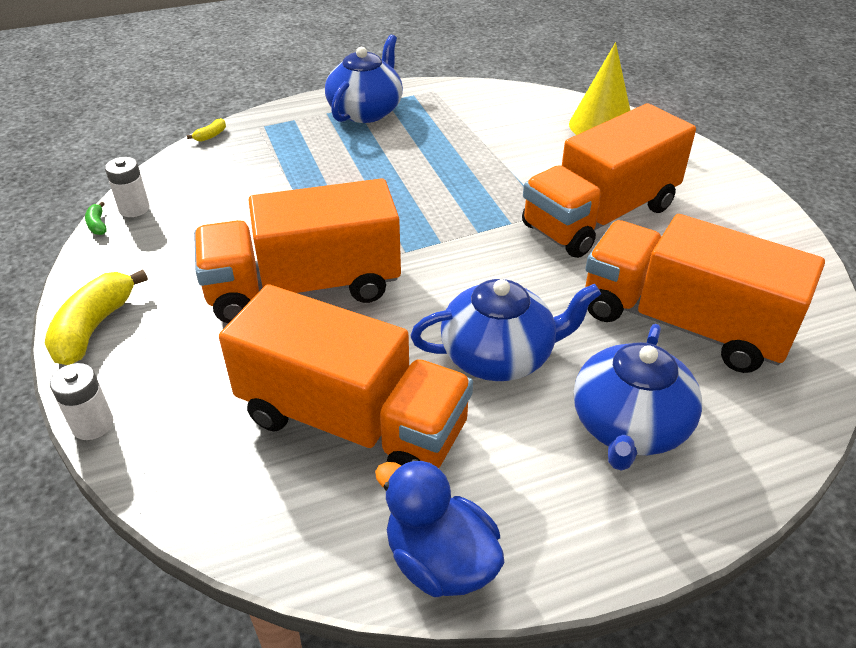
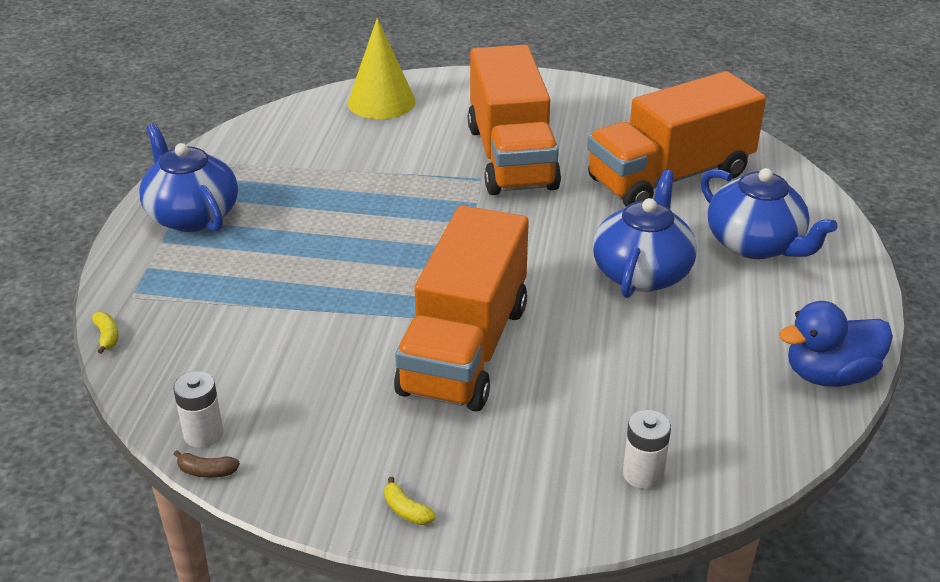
camera: 60 degrees left, 5 degrees down
(93, 425) = (559, 538): white battery -> white battery (643, 474)
(94, 328) = (406, 510): yellow banana -> yellow banana, size x0.44
(97, 225) = (207, 471): green banana -> brown banana
(352, 423) = (665, 373): orange truck -> none

